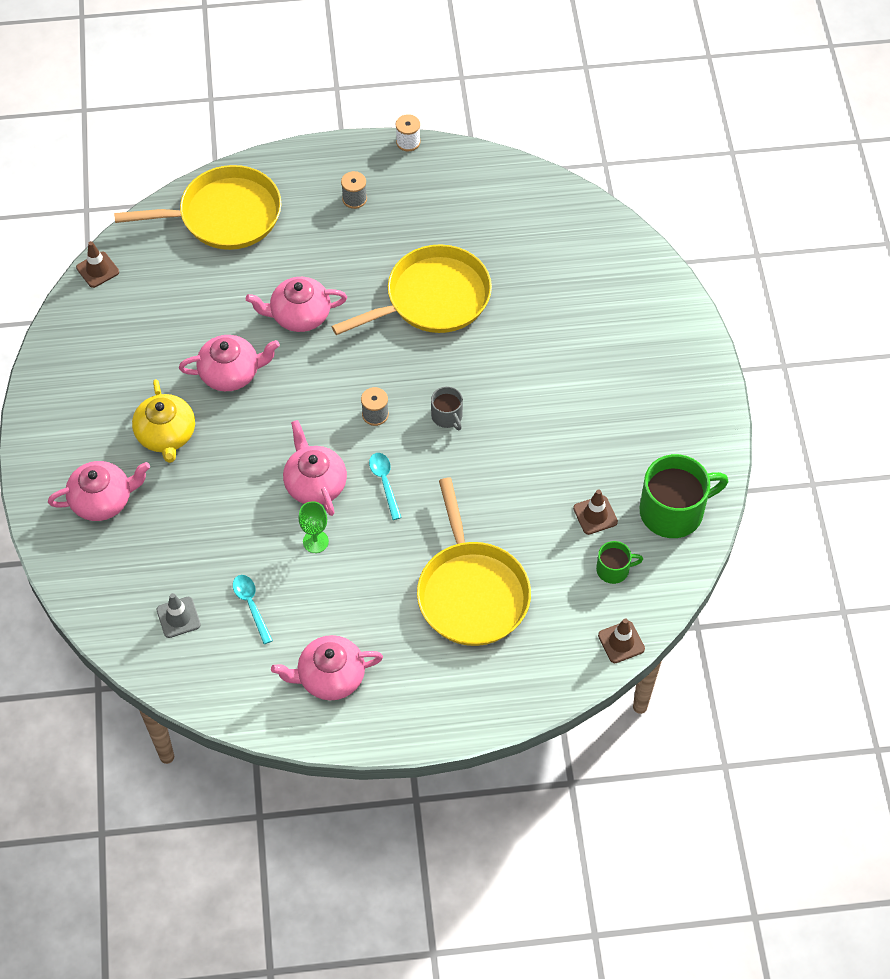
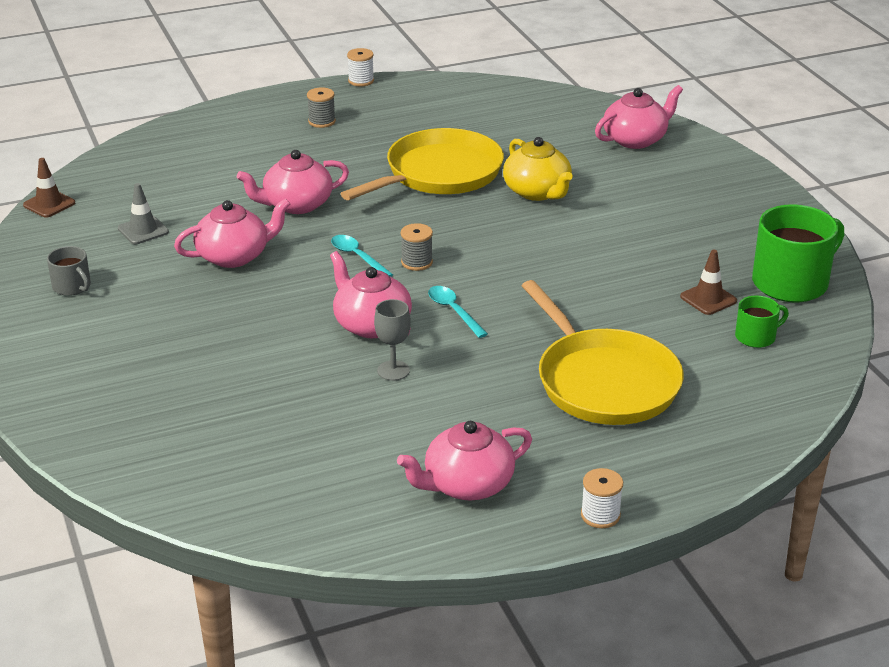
camera: 15 degrees left, 25 degrees down
(103, 500) = (110, 378): pink teapot -> pink teapot (636, 139)
(166, 435) = (173, 314): yellow teapot -> yellow teapot (537, 192)
(178, 617) = (245, 464): grey traffic cone -> grey traffic cone (143, 230)
(225, 215) = (184, 149): yellow pan -> none
(251, 605) = (336, 438): turquoise spoon -> turquoise spoon (357, 257)
(315, 541) = (393, 370): green goblet -> grey goblet
(414, 730) = (600, 515): none -> white spool
(447, 416) = (499, 251): grey mug -> grey mug (72, 286)
(621, 642) = (803, 393): brown traffic cone -> none

